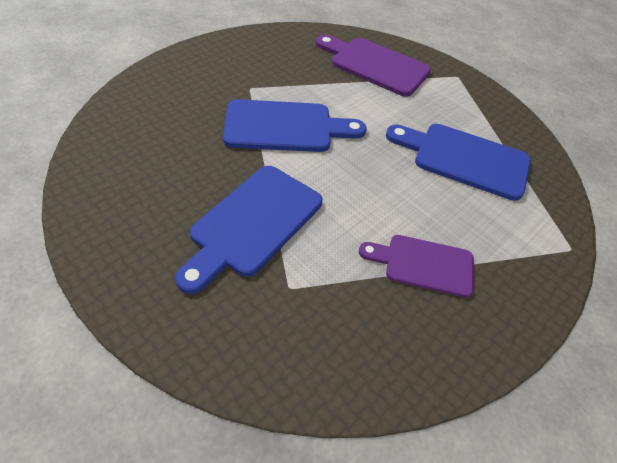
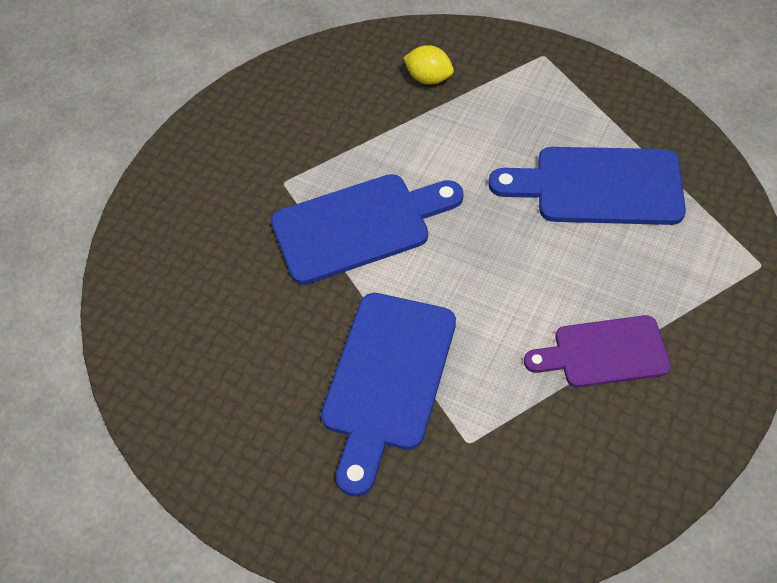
camera: 10 degrees left, 5 degrees up
(375, 65) = (429, 78): purple cutting board -> yellow lemon

